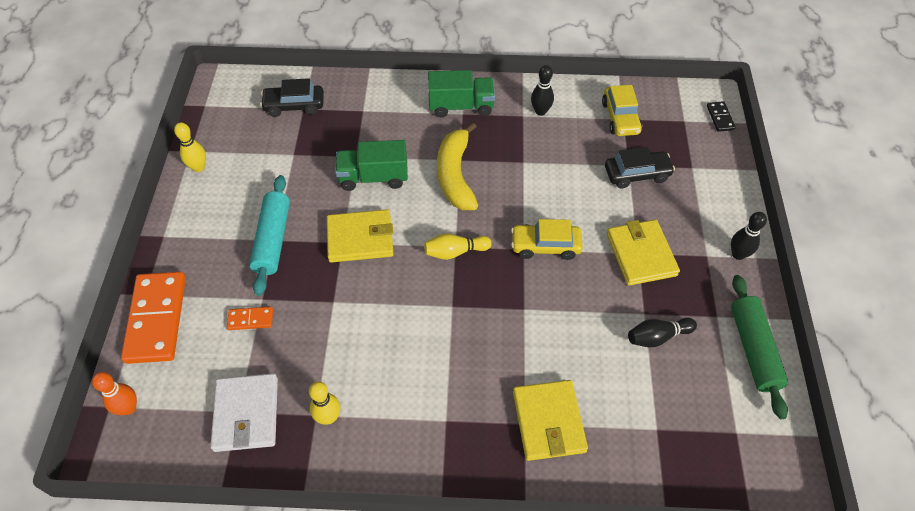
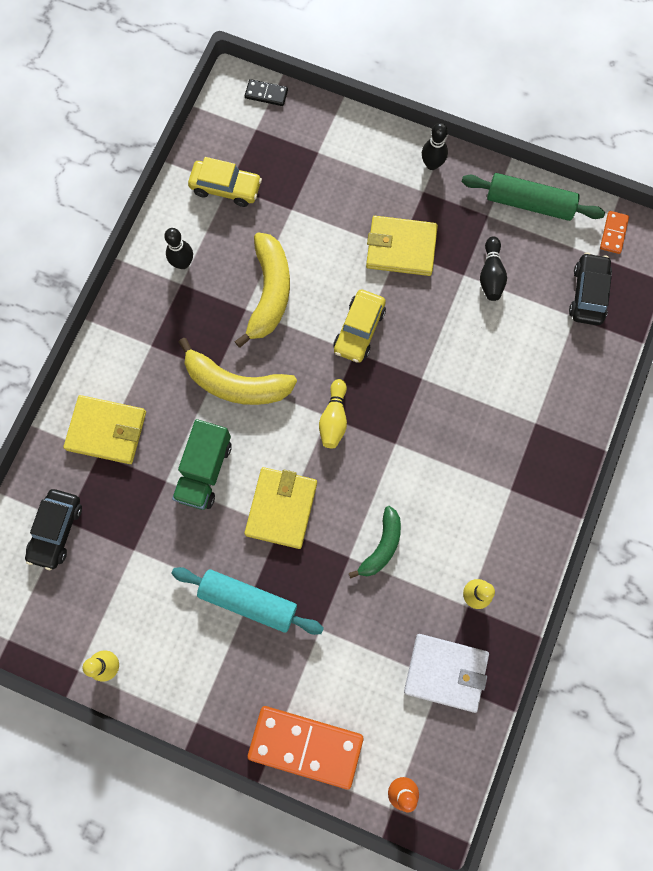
camera: 70 degrees left, 20 degrees up
(250, 319) = (341, 646): orange domino -> orange domino (613, 233)
(351, 324) = (381, 546): none -> green banana
(461, 106) = (139, 343): green truck -> none
(545, 173) = (269, 293): none -> yellow banana
(548, 421) = (540, 402): yellow wallet -> yellow wallet (106, 431)
(637, 174) = (306, 207): black car -> black car (588, 294)

